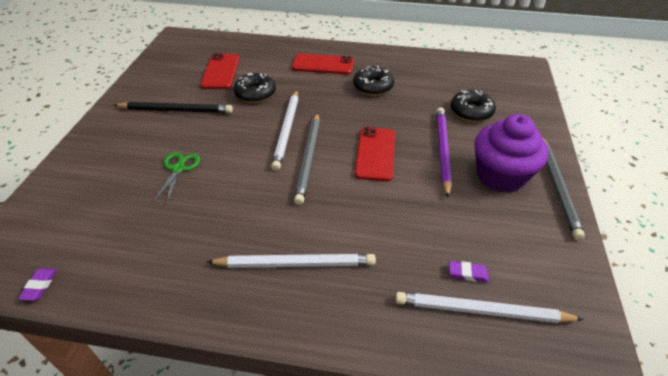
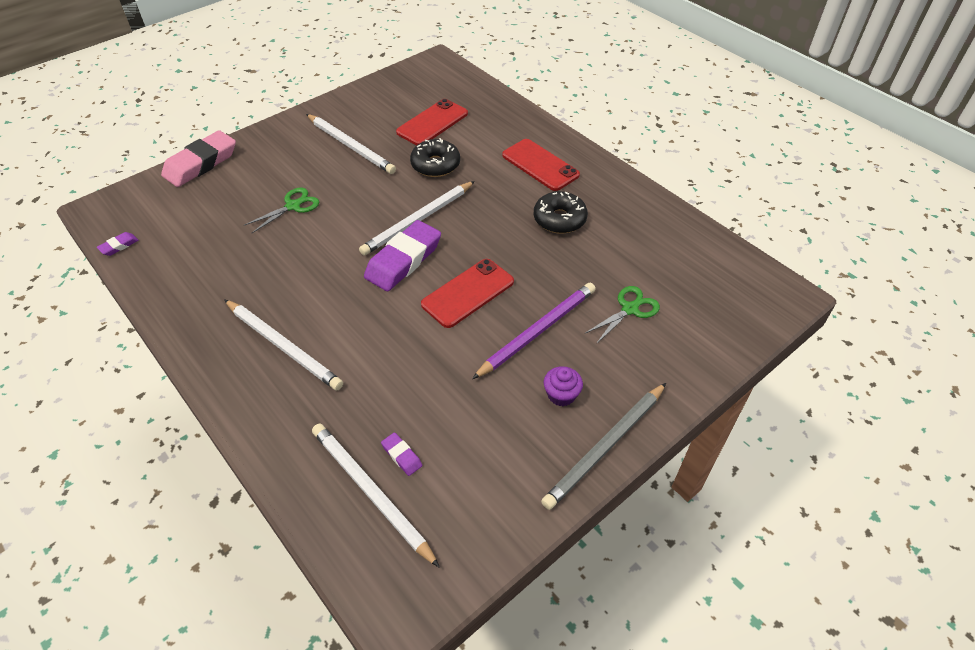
camera: 40 degrees right, 5 degrees up
(51, 181) = (201, 164): none -> pink eraser
(176, 110) = (351, 146): black pencil -> white pencil
(309, 158) = (403, 260): grey pencil -> purple eraser
(471, 112) = (629, 309): black donut -> green scissors
(500, 175) = (561, 395): purple cupcake -> purple cupcake, size x0.44

